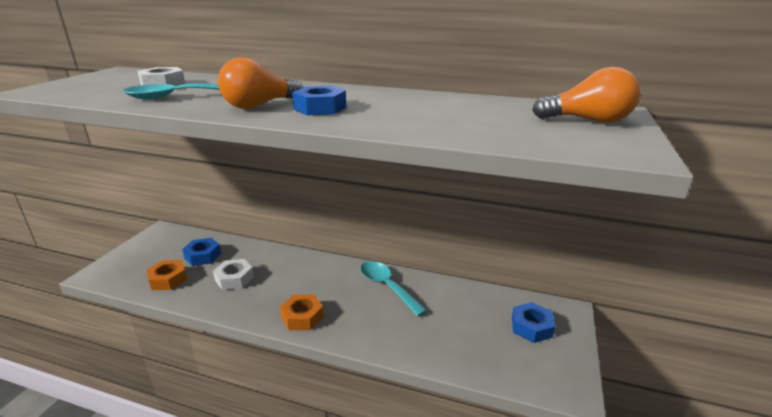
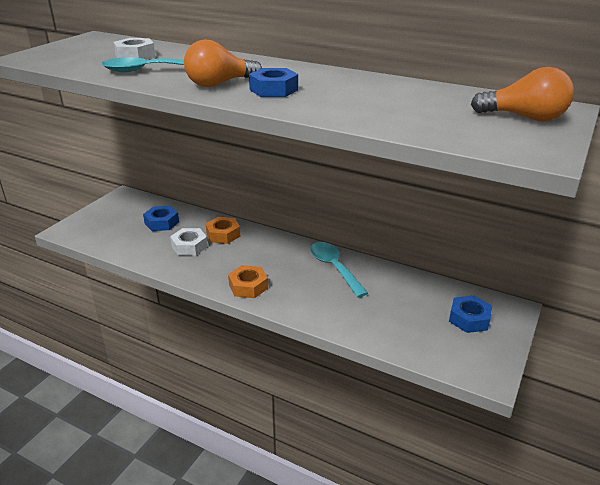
camera: 10 degrees right, 5 degrees up
(168, 279) = (129, 241): orange nut -> orange nut (223, 234)

